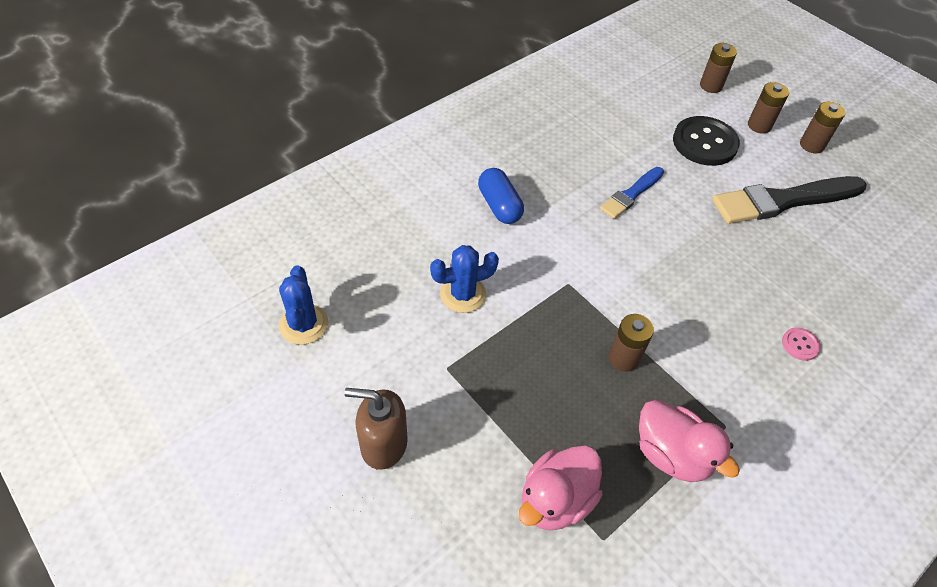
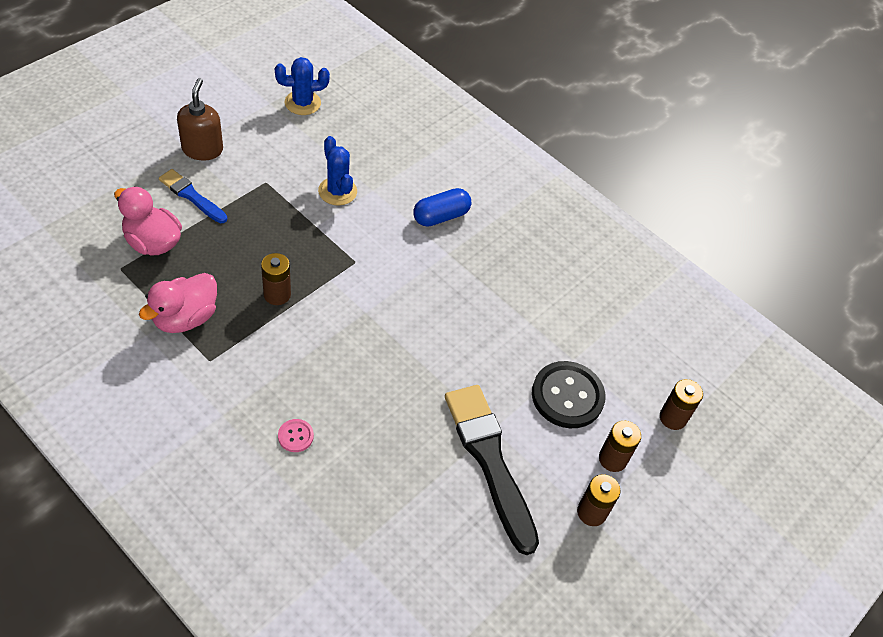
camera: 80 degrees right, 0 degrees up
(631, 194) = (473, 319): blue brush -> blue brush (191, 196)

